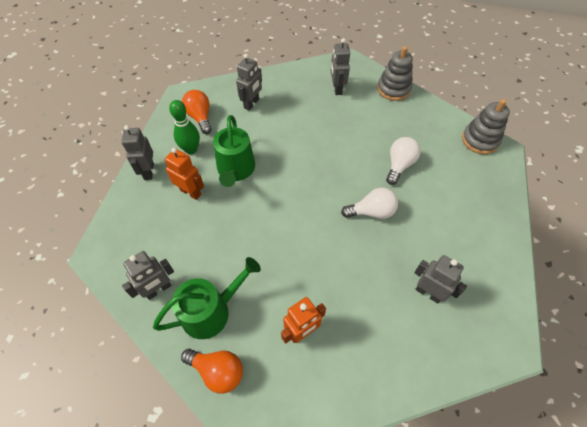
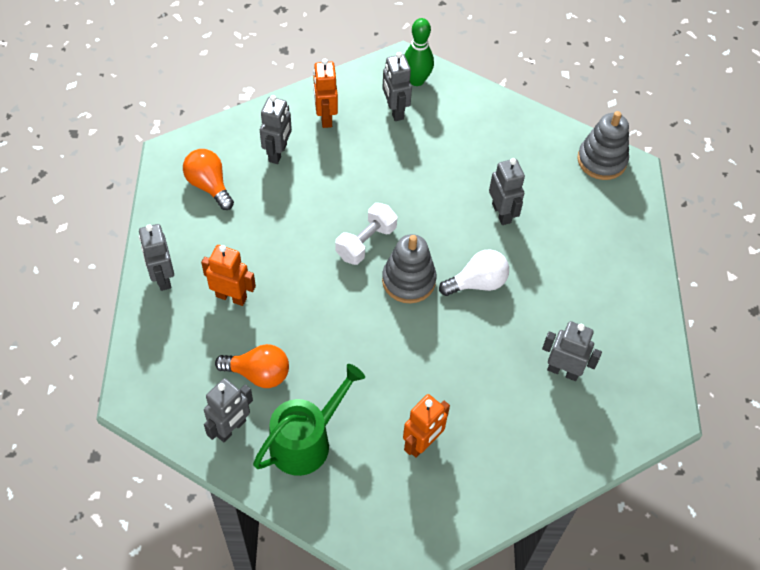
camera: 15 degrees left, 0 degrees up
(191, 149) = (212, 236): green bowling pin -> green bowling pin (416, 80)
(217, 371) = (334, 505): orange light bulb -> orange light bulb (258, 374)
(235, 170) = (284, 255): green watering can -> none
(289, 86) = (325, 117): none -> orange robot
(296, 170) = (366, 242): none -> white dumbbell
(393, 89) = (474, 100): grey stacking toy -> grey stacking toy (408, 280)
(399, 165) = (501, 213): white light bulb -> grey robot

